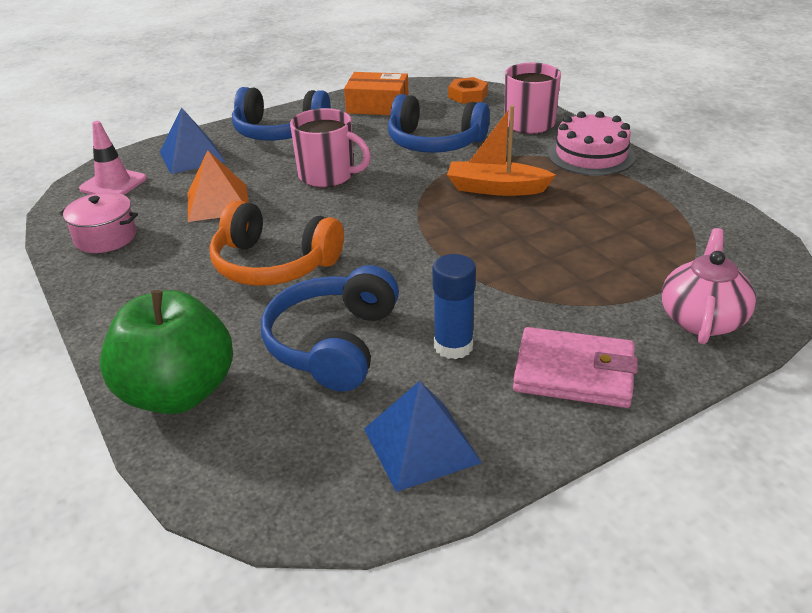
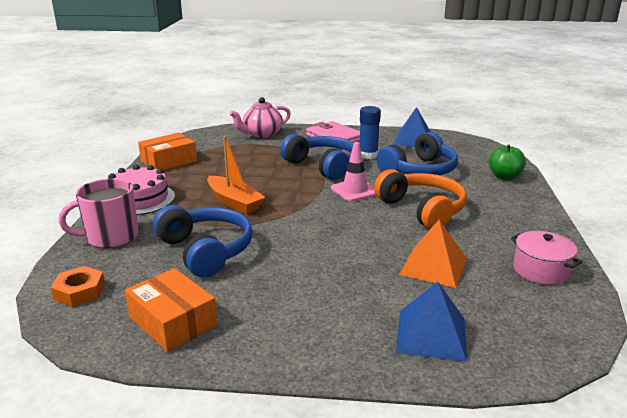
camera: 145 degrees left, 10 degrees down
(113, 184) = (530, 330): pink traffic cone -> pink traffic cone (354, 190)
(178, 393) = (504, 177): green apple -> green apple, size x0.57
(280, 131) = (312, 330): blue headphones -> blue headphones (323, 166)
(328, 175) = (325, 255): pink mug -> none
(685, 206) = (169, 161): none -> orange box

